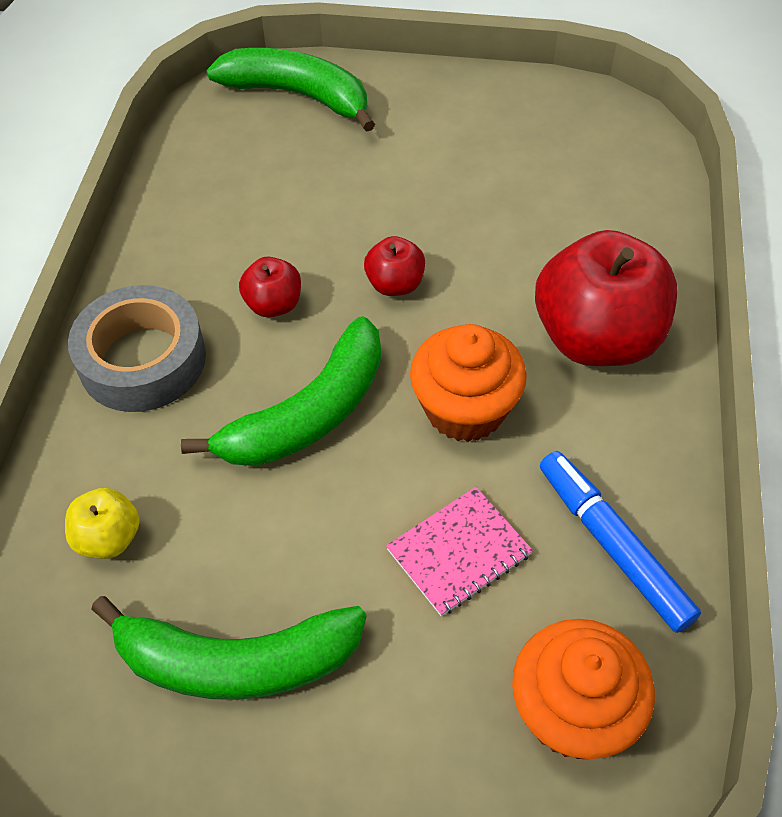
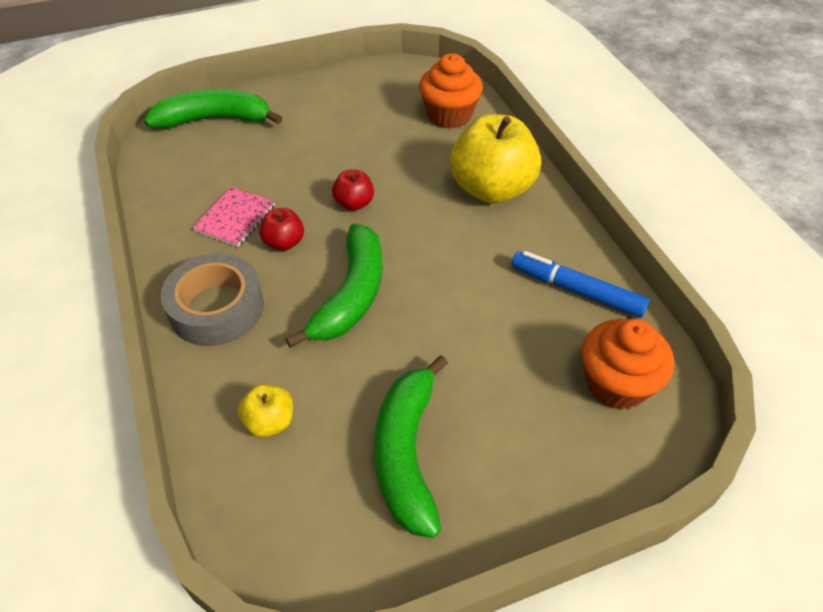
camera: 30 degrees left, 5 degrees down
(236, 661) = (406, 453): green banana -> green banana turned 120 degrees clockwise
(459, 552) = (496, 331): pink notebook -> pink notebook (235, 218)
(465, 409) = (444, 254): orange cupcake -> orange cupcake (449, 115)
(596, 338) = (492, 189): red apple -> yellow apple

